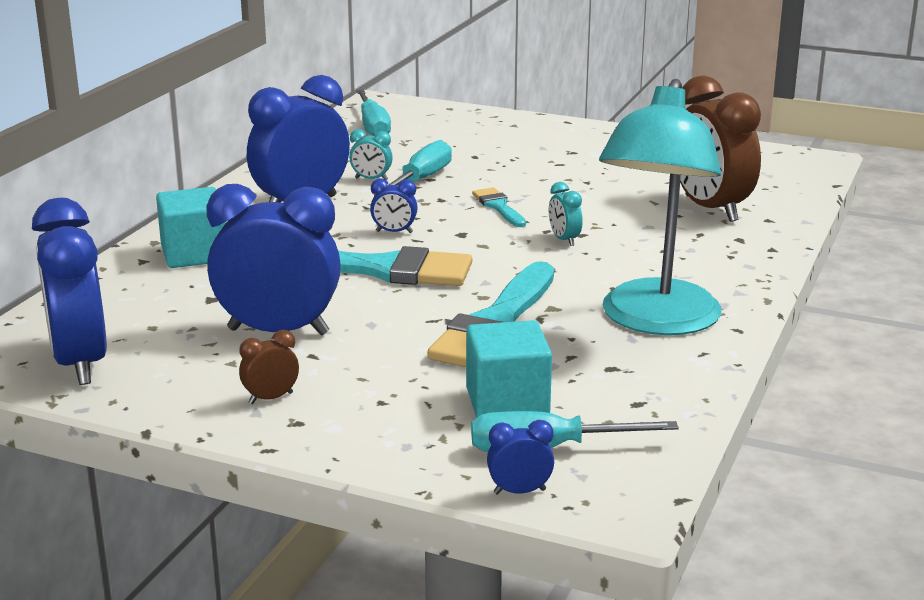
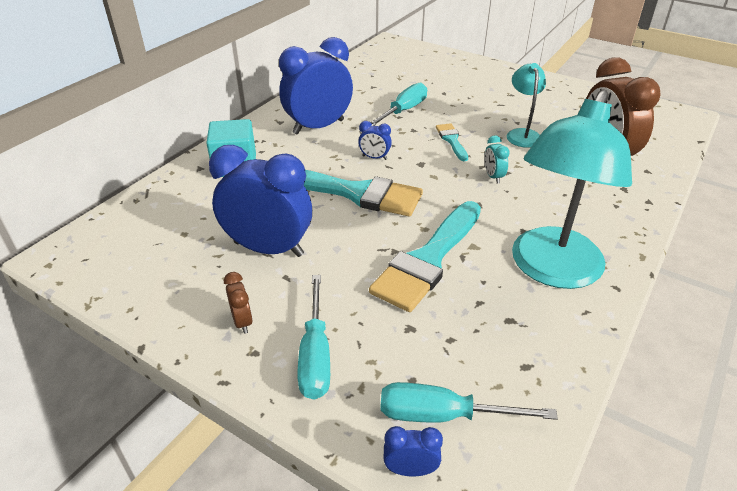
camera: 10 degrees right, 15 degrees up
(80, 363) = (122, 266): blue clock -> none
(271, 398) = (242, 321): brown clock -> brown clock turned 90 degrees clockwise
(371, 179) = (370, 108): turquoise clock -> none
(373, 126) = (382, 62): turquoise screwdriver -> turquoise screwdriver (315, 355)
(507, 403) = (420, 351): turquoise cube -> none
(595, 194) = (522, 134): none -> turquoise lamp

